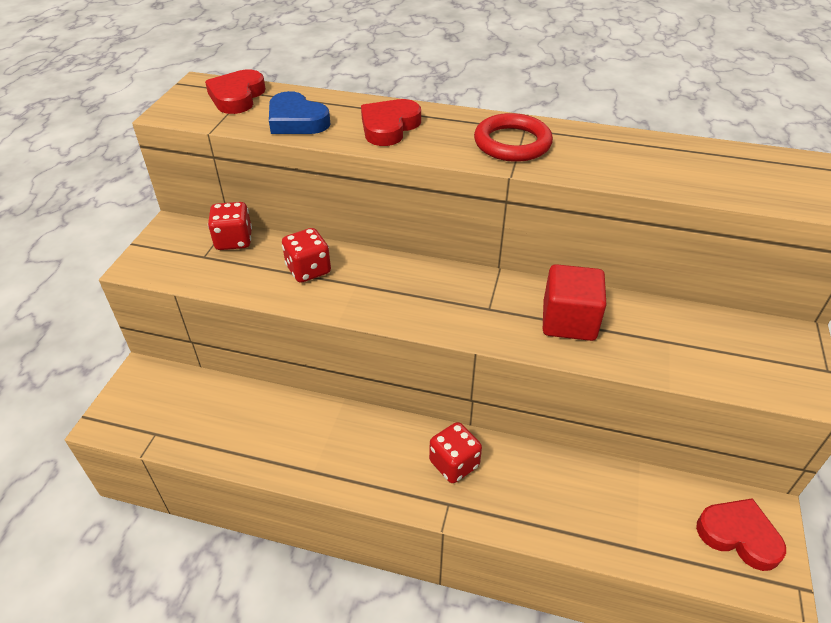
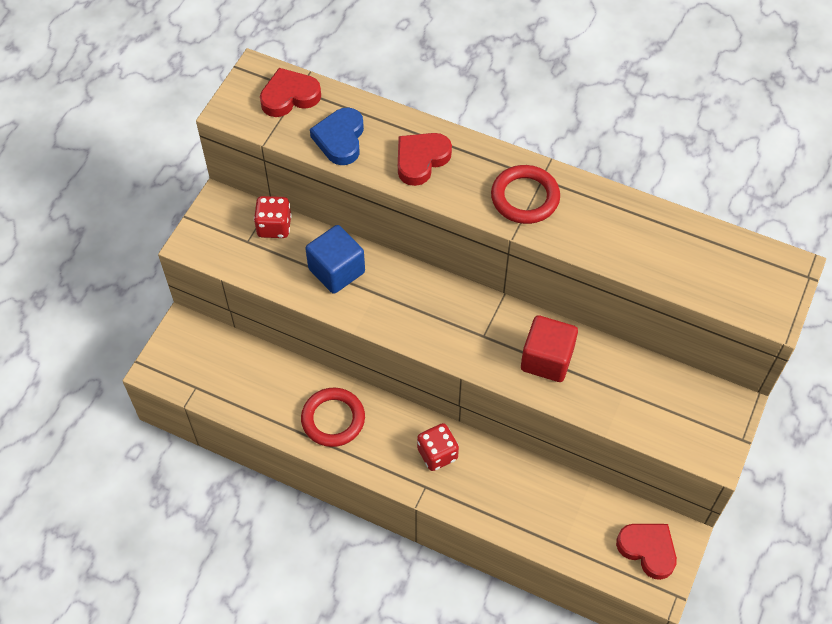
camera: 10 degrees right, 15 degrees up
(237, 97) = (289, 96): red heart -> red heart turned 45 degrees clockwise
(296, 120) = (340, 139): blue heart -> blue heart turned 45 degrees clockwise
(308, 270) = (336, 271): red dice -> blue cube
(324, 444) = (333, 419): none -> red ring

